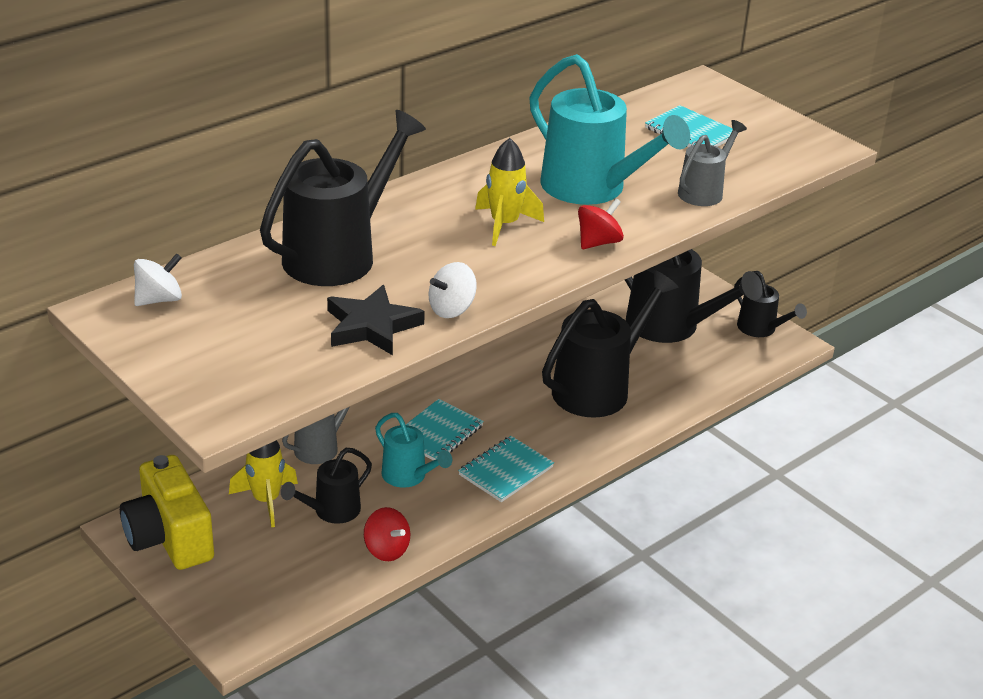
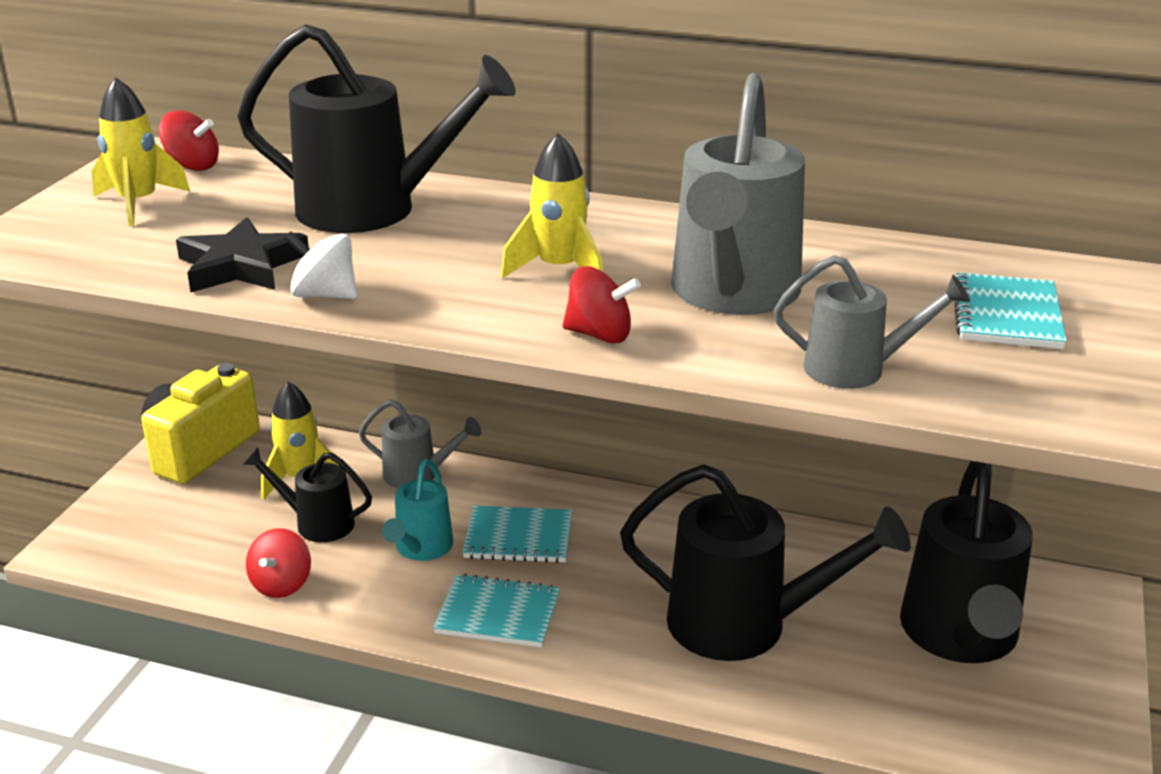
camera: 60 degrees right, 5 degrees down
(159, 299) = (192, 166): white spinning top -> red spinning top
(207, 339) = (139, 204): none -> yellow rocket
(593, 189) = (732, 295): turquoise watering can -> grey watering can
(761, 329) = (1080, 728): black watering can -> none

